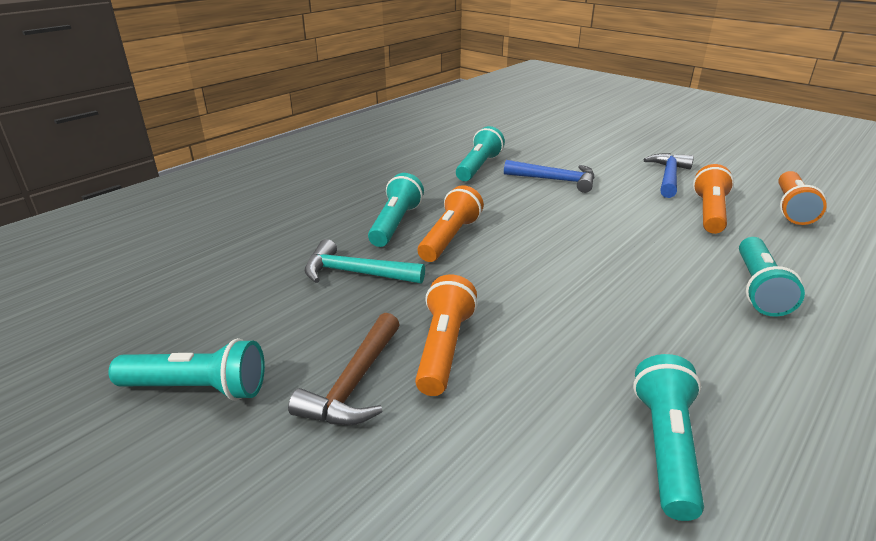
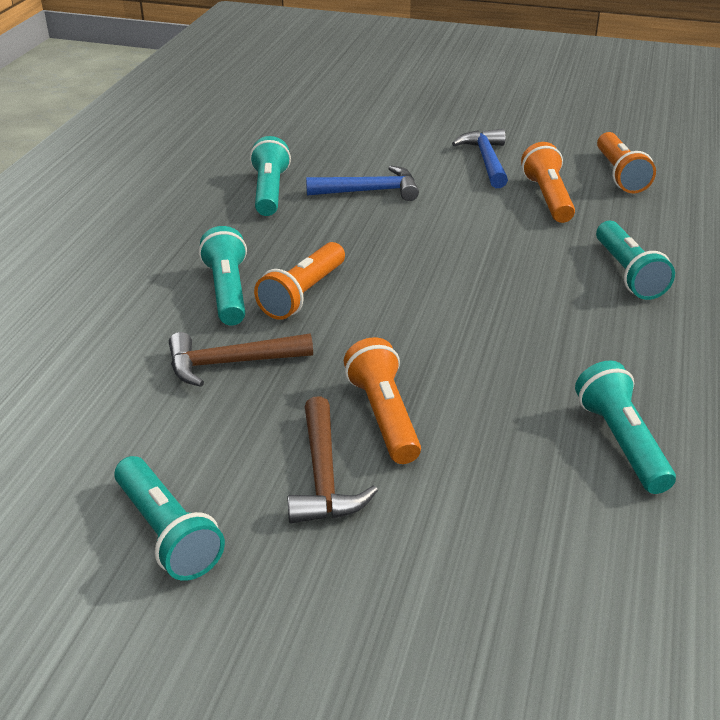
camera: 25 degrees left, 5 degrees up
(197, 388) = (167, 533): turquoise flashlight -> turquoise flashlight turned 75 degrees clockwise
(355, 273) = (230, 363): turquoise hammer -> brown hammer
(450, 238) = (303, 294): orange flashlight -> orange flashlight turned 150 degrees counterclockwise

